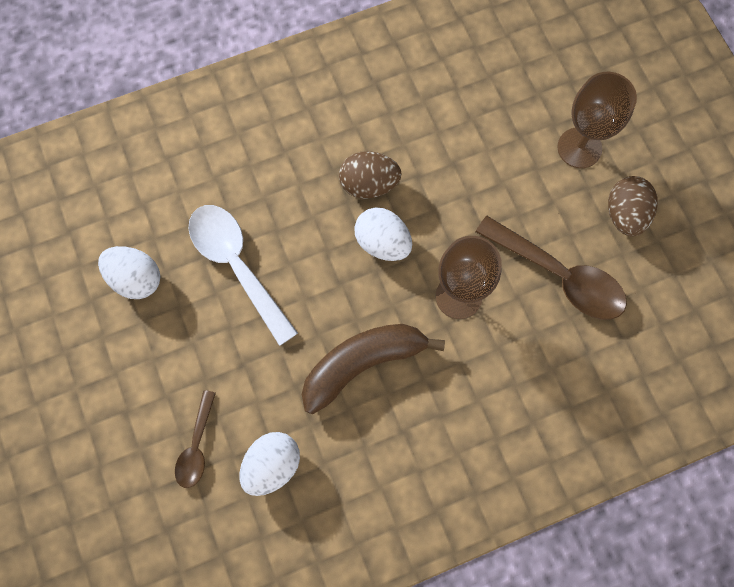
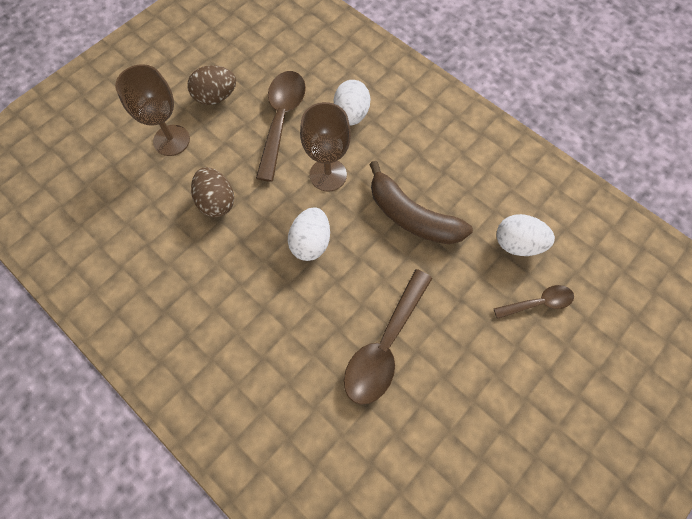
camera: 115 degrees left, 5 degrees down
(136, 279) = (440, 428): white egg -> white egg (351, 114)
(237, 265) = (384, 345): white spoon -> brown spoon
(369, 184) = (264, 274): brown egg -> brown egg (217, 201)

